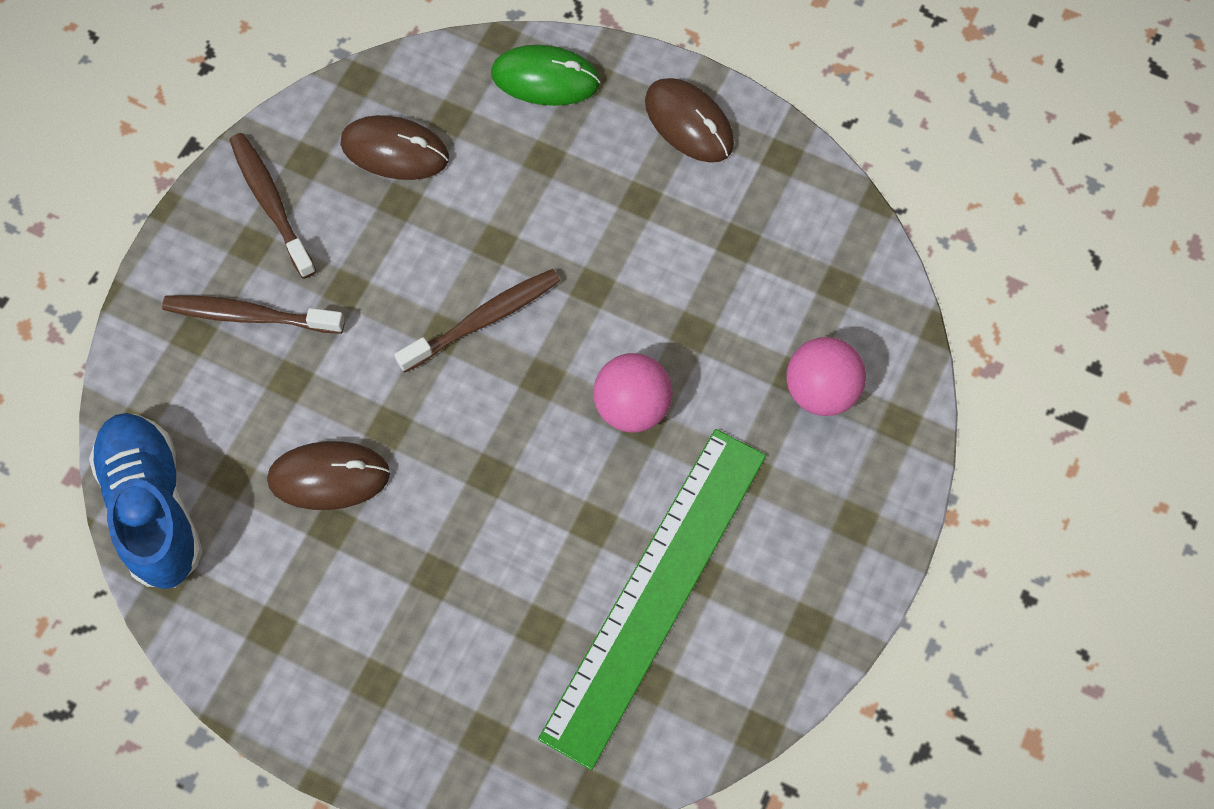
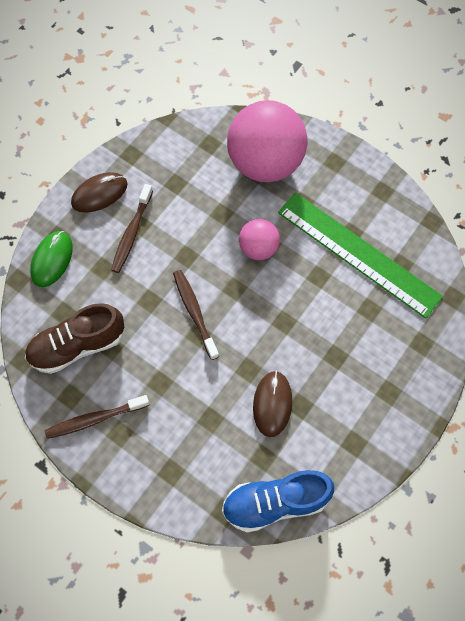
camera: 80 degrees left, 0 degrees up
(250, 316) = (166, 438): brown toothbrush -> brown toothbrush (131, 233)
(395, 150) = (77, 346): brown mouse -> brown shoe
(820, 391) = (265, 163): pink ball -> pink ball, size x1.99

